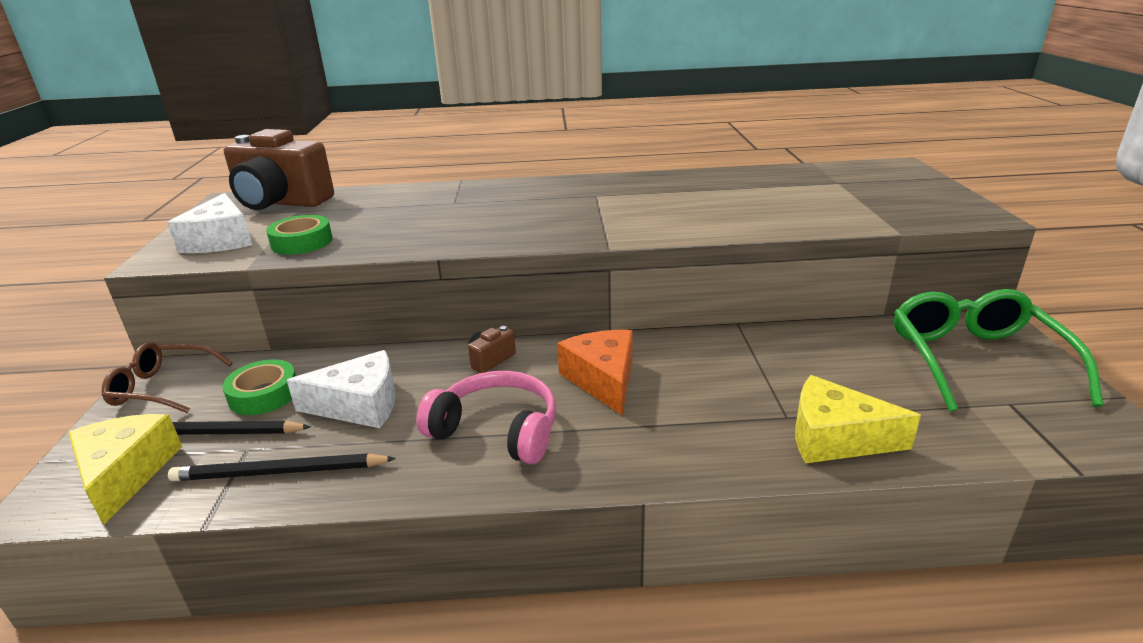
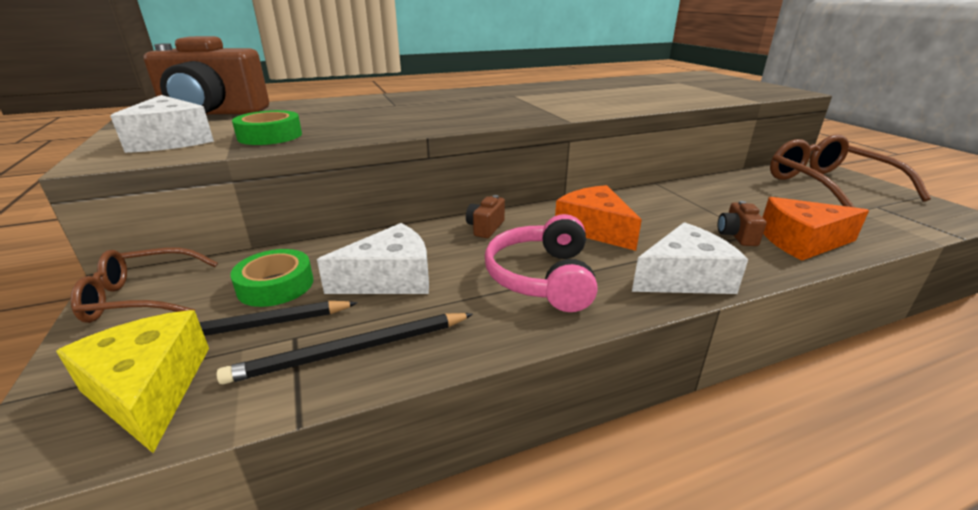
camera: 20 degrees left, 0 degrees up
(497, 430) = (543, 277): pink headphones -> pink headphones turned 90 degrees counterclockwise
(641, 458) = (684, 277): none -> white cheese
(760, 416) = (736, 236): none -> brown camera
(835, 438) = (801, 241): yellow cheese -> orange cheese
(974, 359) = (827, 185): green glasses -> brown glasses

